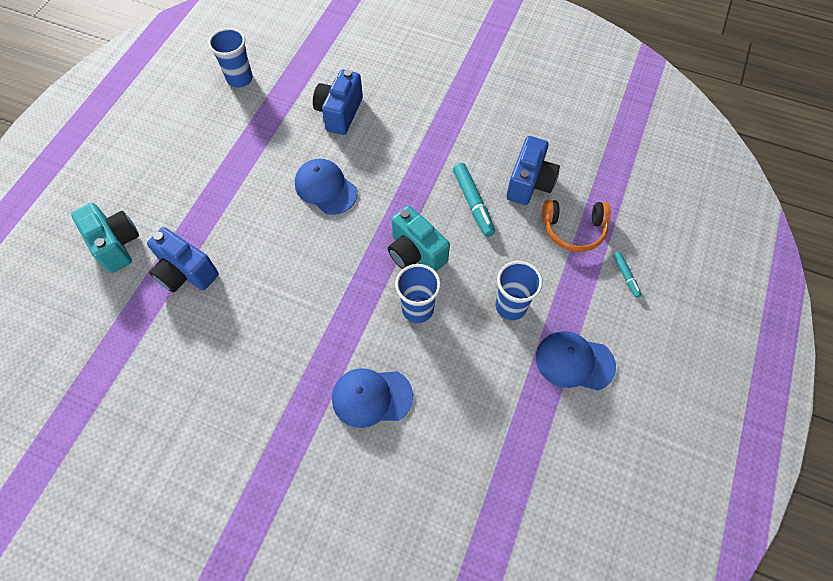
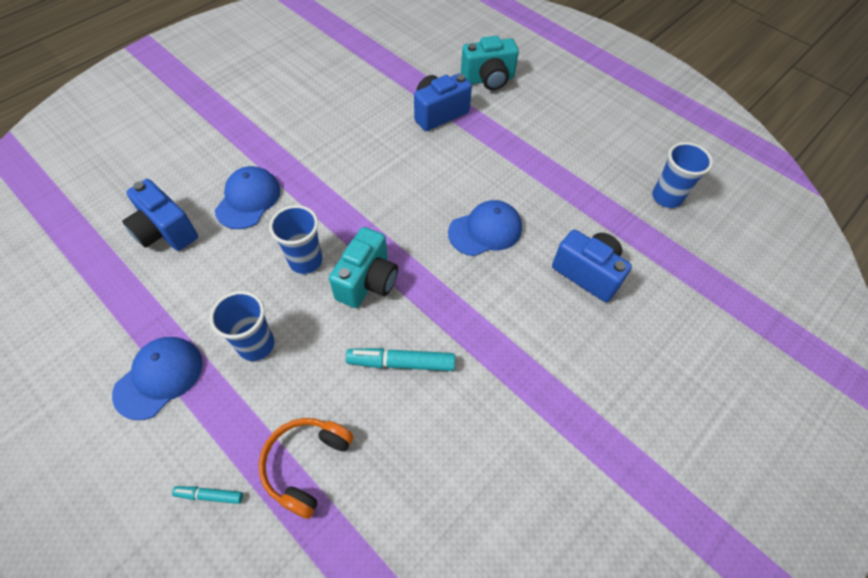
camera: 110 degrees right, 5 degrees down
(415, 253) = (367, 281): turquoise camera -> turquoise camera turned 135 degrees clockwise
(529, 183) = (399, 444): blue camera -> blue camera (165, 231)

